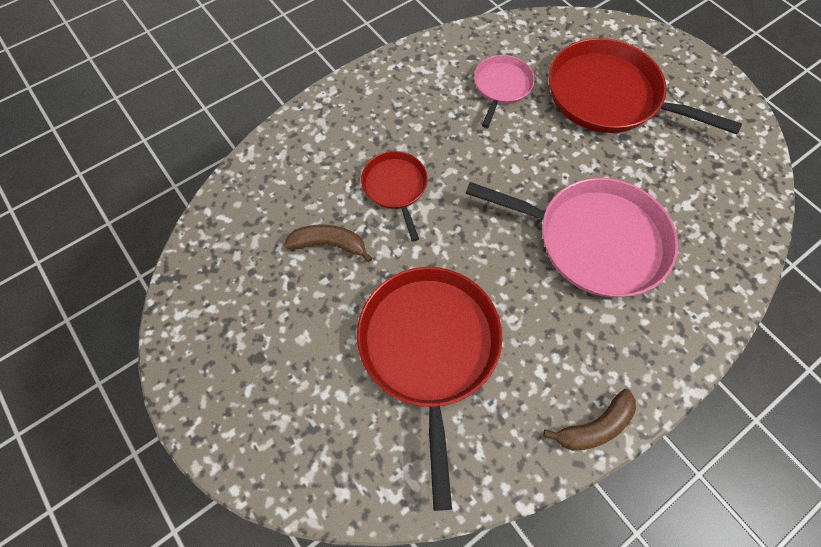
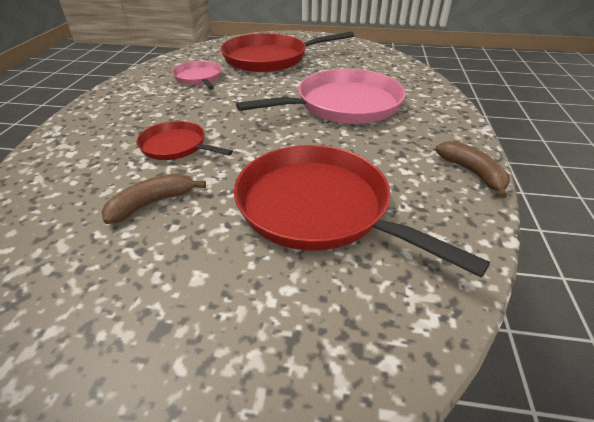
camera: 45 degrees left, 25 degrees down
(594, 426) = (472, 173): brown banana -> brown banana turned 45 degrees counterclockwise

